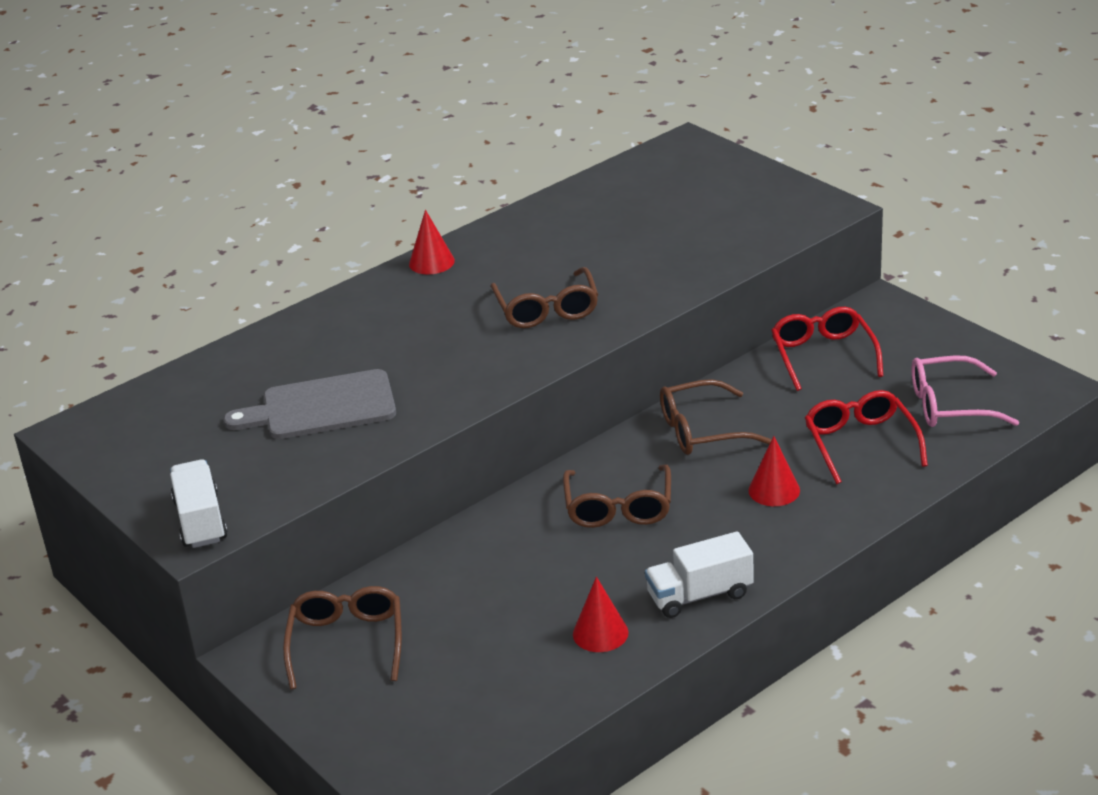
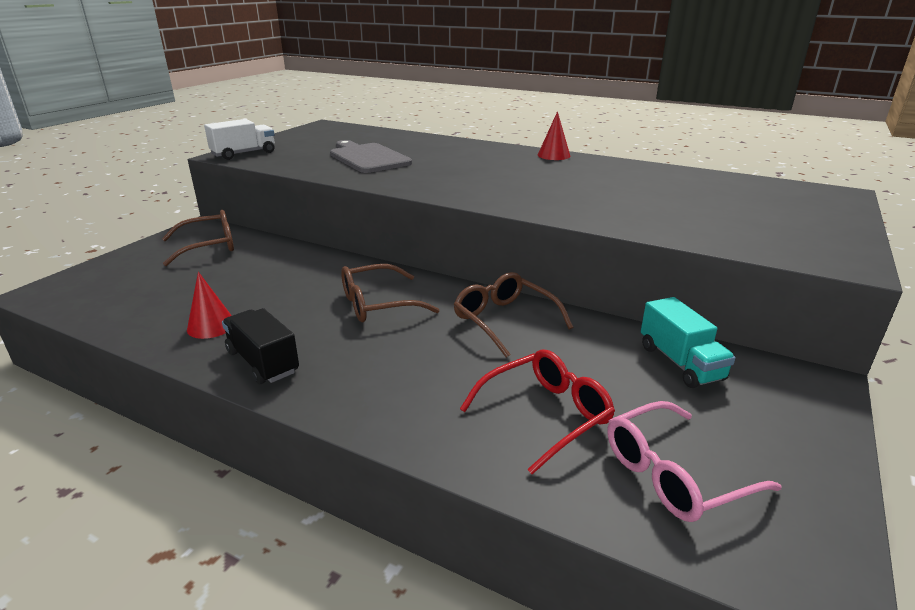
camera: 65 degrees right, 5 degrees down
(547, 309) = (528, 188): brown glasses -> none
(700, 595) = (263, 362): white truck -> black truck
(774, 490) = (434, 373): red cone -> none
(823, 355) = (680, 363): red glasses -> turquoise truck
(949, 405) = (674, 474): pink glasses -> pink glasses turned 90 degrees counterclockwise

